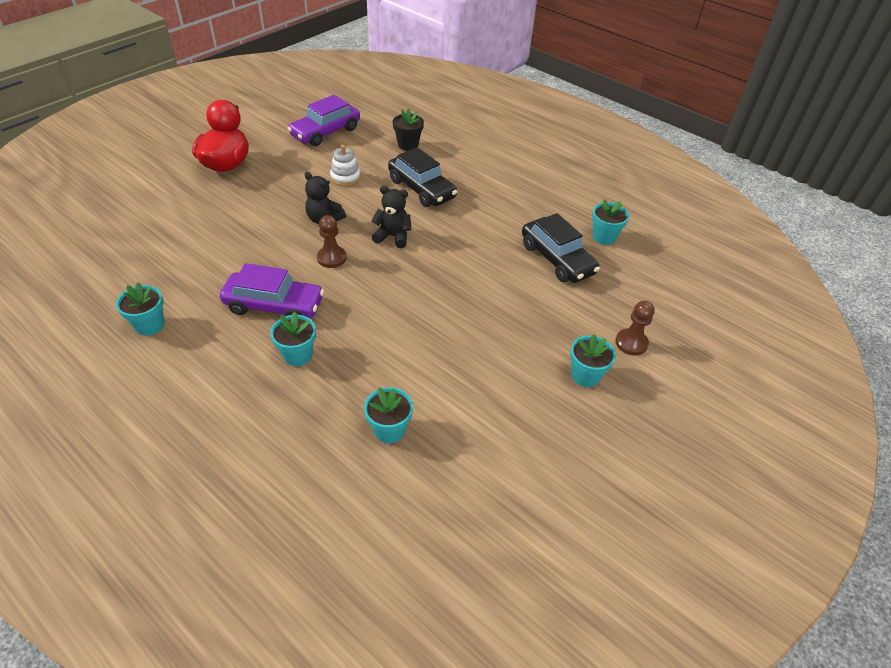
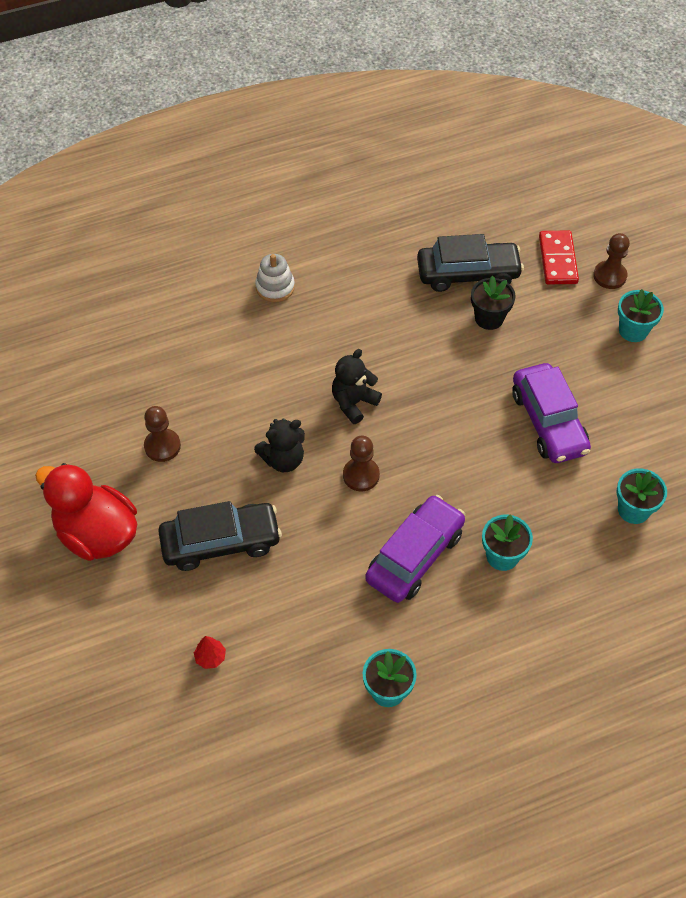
camera: 60 degrees left, 10 degrees up
(151, 234) = (210, 657): none -> red tree
(305, 168) = (162, 446): none -> brown pawn
(325, 132) = (89, 396): purple car -> purple car (548, 422)
(345, 177) = (209, 409): white stacking toy -> white stacking toy (275, 287)
(408, 145) = (177, 318): black flower pot -> black flower pot (489, 318)
(421, 189) = (279, 341): black car -> black car (221, 542)
(604, 237) = (454, 218): turquoise flower pot -> none
(618, 305) = (557, 260): none -> red domino

